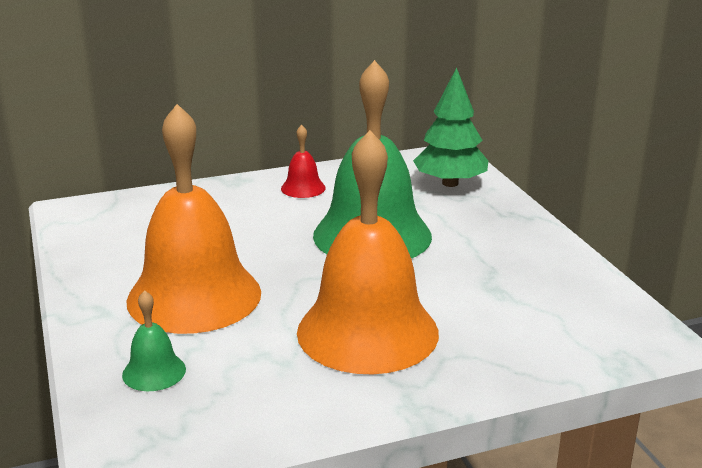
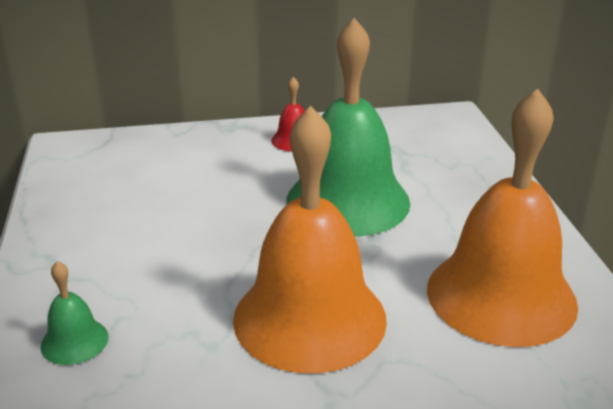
camera: 10 degrees right, 5 degrees up
(194, 296) = (146, 254): orange bell -> orange bell (501, 295)
(450, 183) = (445, 147): green tree -> none

